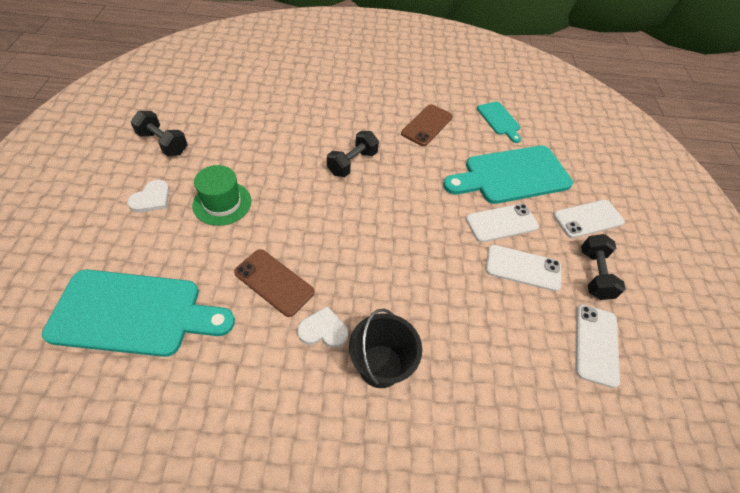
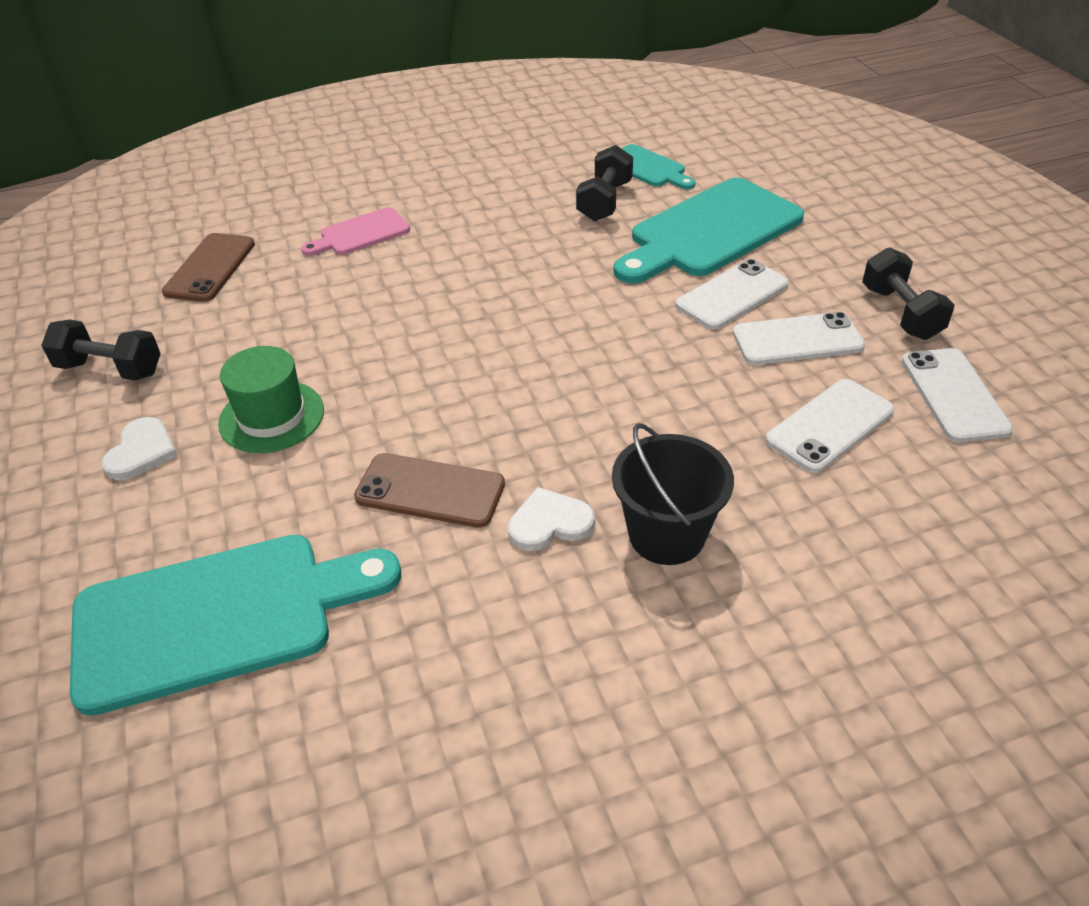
camera: 15 degrees left, 10 degrees down
(324, 107) = (360, 234): none -> pink cutting board
(352, 163) = (455, 293): black dumbbell -> black dumbbell (604, 201)
(427, 125) = (541, 208): brown phone -> brown phone (210, 268)
(588, 219) = (851, 249): white phone -> white phone (830, 425)

